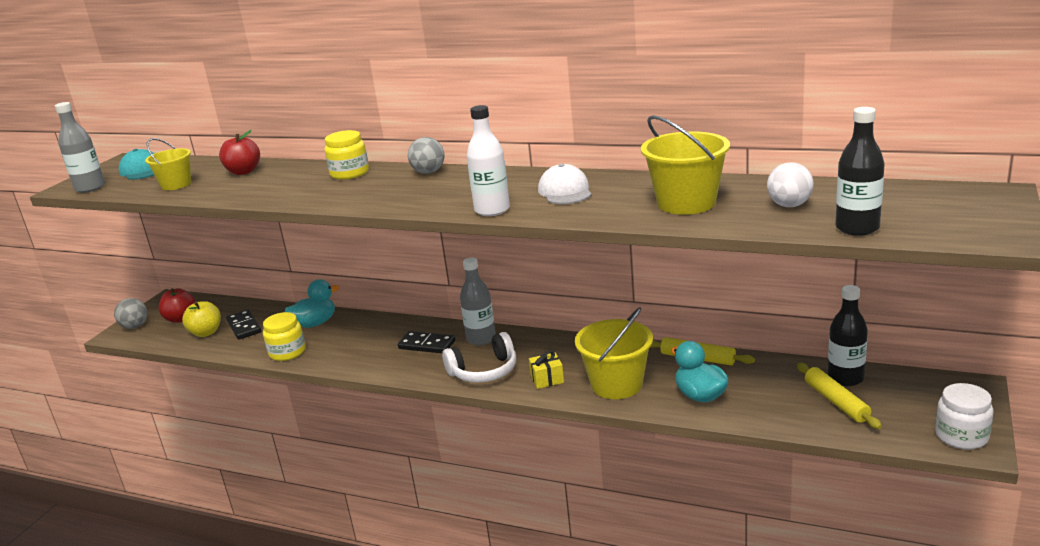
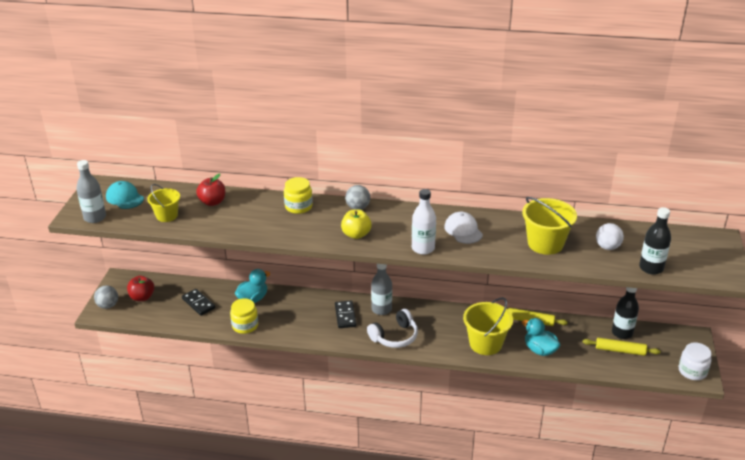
camera: 15 degrees left, 10 degrees up
(206, 332) = (171, 310): yellow apple -> yellow apple (356, 234)
(427, 345) = (345, 316): black domino -> black domino turned 75 degrees clockwise
(547, 379) = (439, 341): yellow gift -> none
(836, 402) = (620, 350): yellow rolling pin -> yellow rolling pin turned 45 degrees counterclockwise

